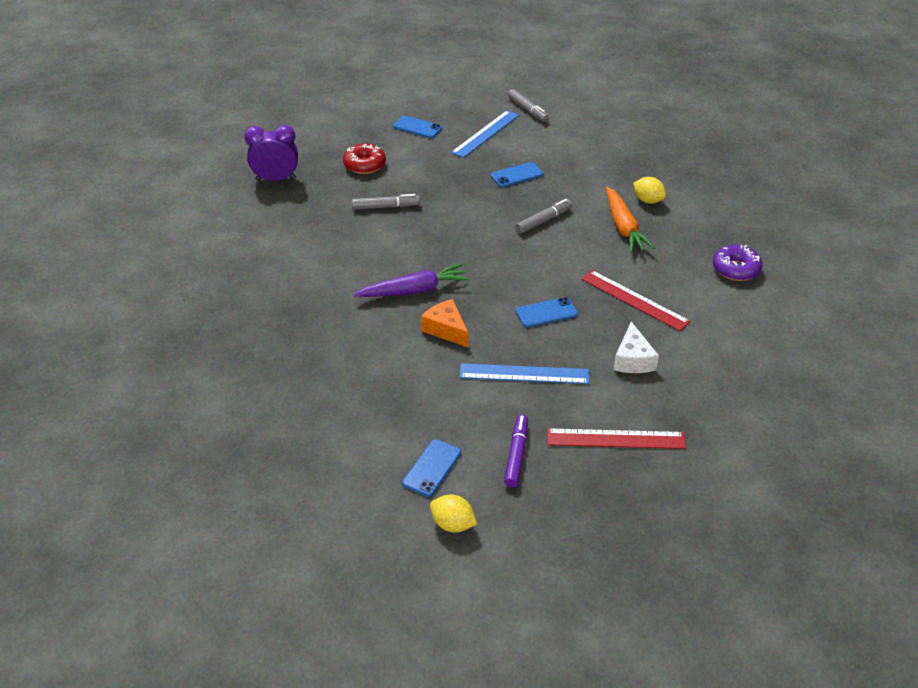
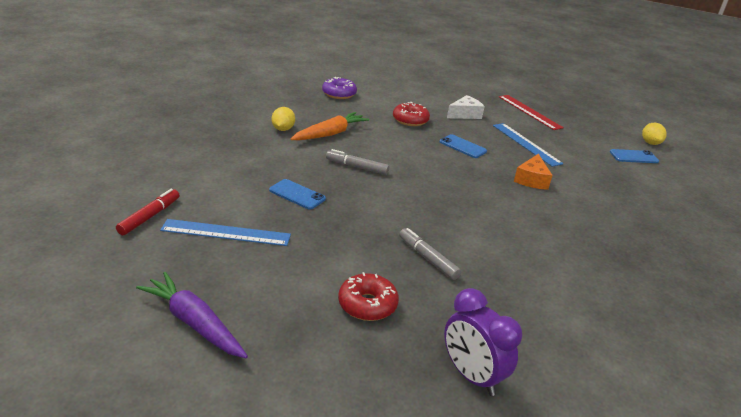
camera: 125 degrees left, 10 degrees down
(414, 290) = (514, 205): purple carrot -> purple carrot (194, 323)
(417, 127) = (246, 290): blue phone -> none
(516, 455) = (583, 135): purple marker -> none
(527, 110) = (150, 216): grey marker -> red marker
(634, 300) = (410, 120): red ruler -> red donut

